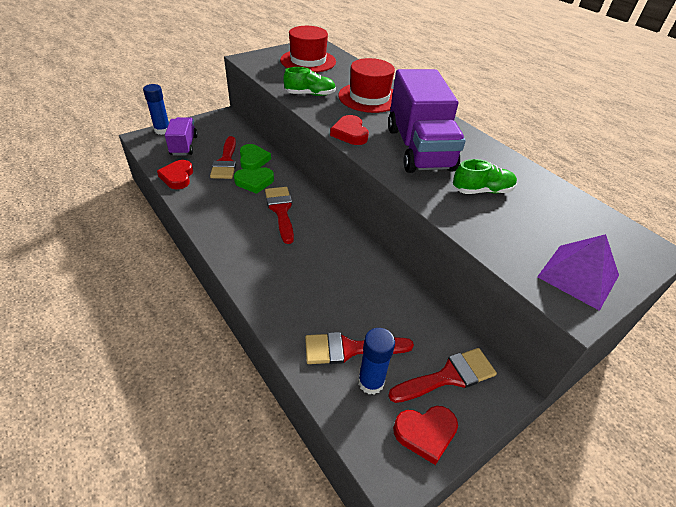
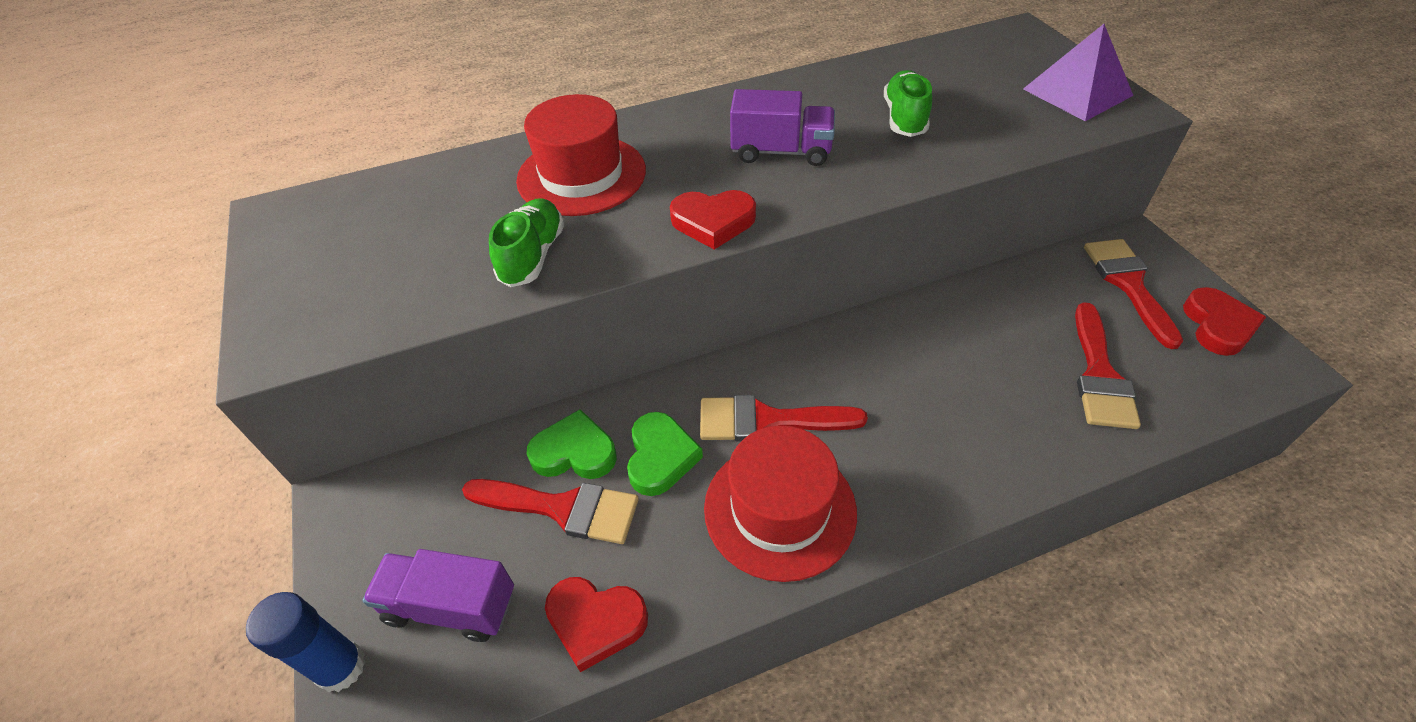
camera: 70 degrees left, 5 degrees up
(308, 61) = (361, 238): red hat -> red hat (780, 509)
(371, 382) = (1153, 362): blue glue stick -> none
(419, 148) = (781, 152): purple truck -> purple truck, size x0.54

